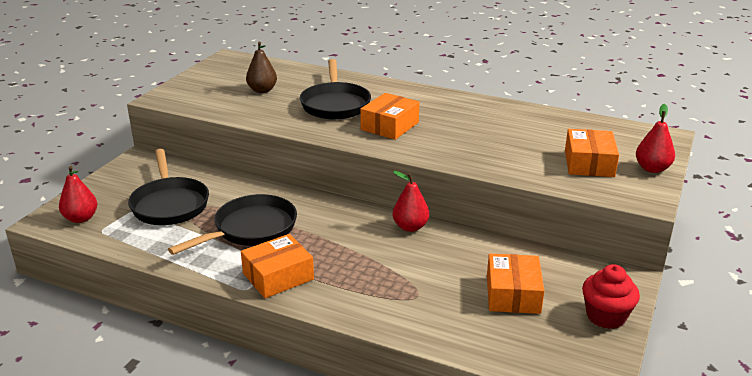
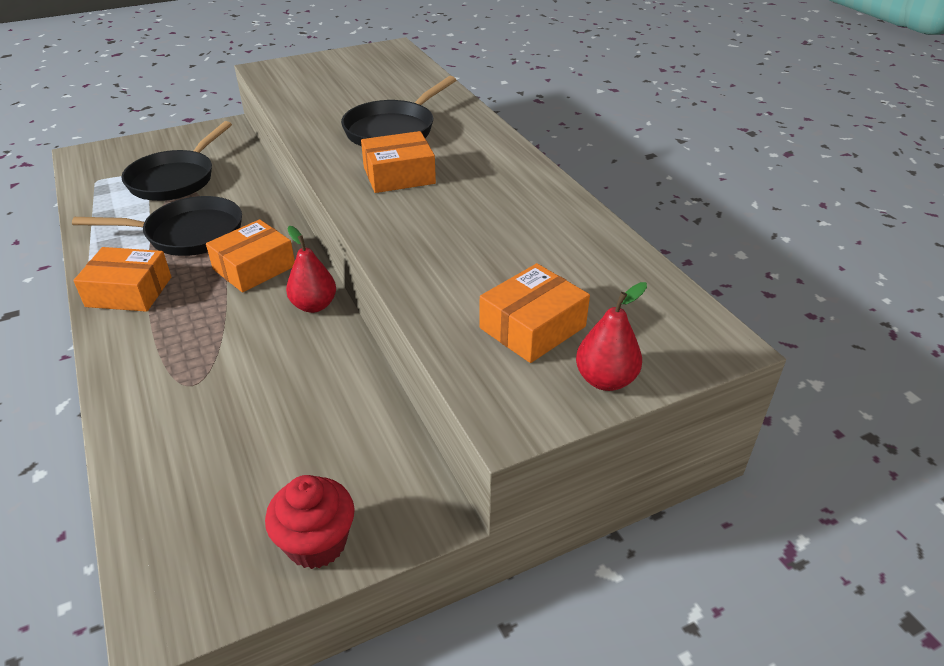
camera: 40 degrees right, 10 degrees up
(81, 218) = (103, 163): red pear -> none
(262, 90) = (357, 91): brown pear -> none
(513, 294) = (274, 444): orange box -> orange box (254, 268)

